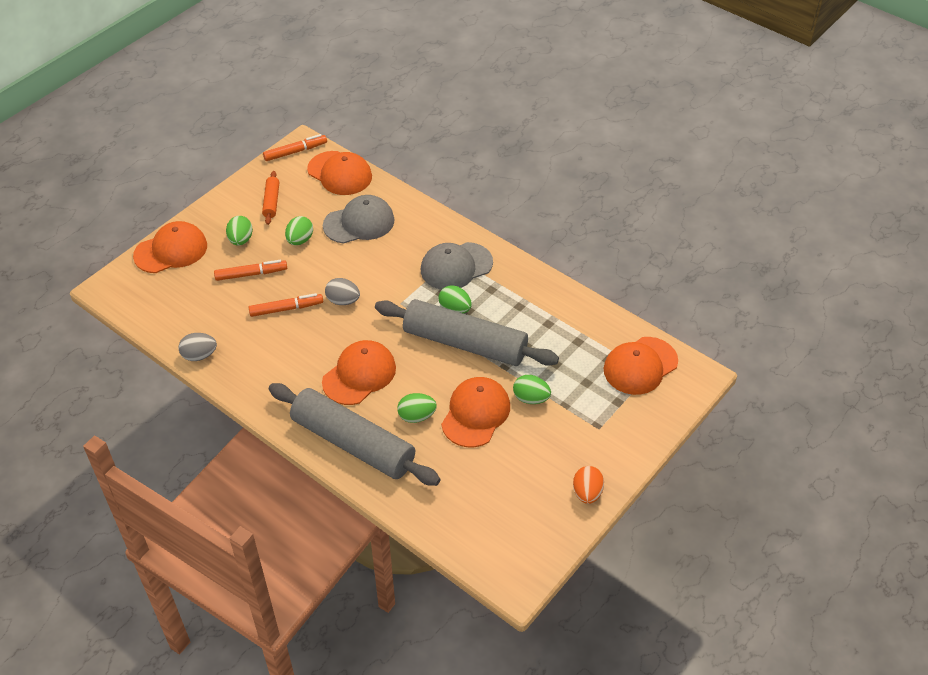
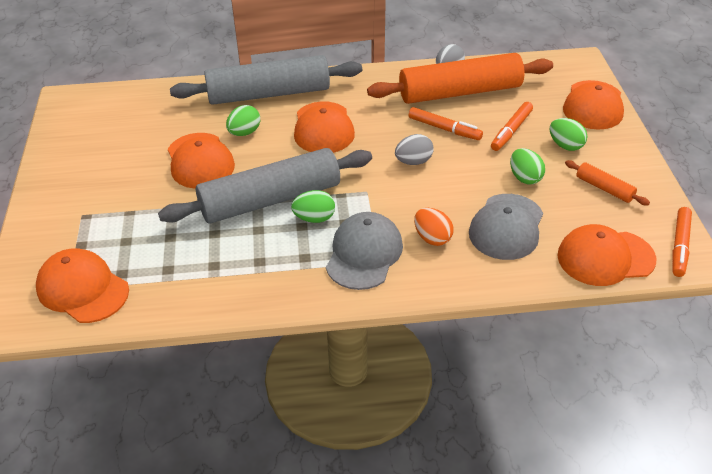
camera: 135 degrees right, 5 degrees down
(226, 329) = (460, 92): none -> orange rolling pin
(286, 309) = (444, 129): orange marker -> orange marker turned 90 degrees counterclockwise
(531, 398) = (165, 198): green egg -> none
(587, 493) = (54, 169): orange egg -> orange egg (432, 238)
(640, 366) = (82, 289): orange cap -> orange cap turned 60 degrees counterclockwise

